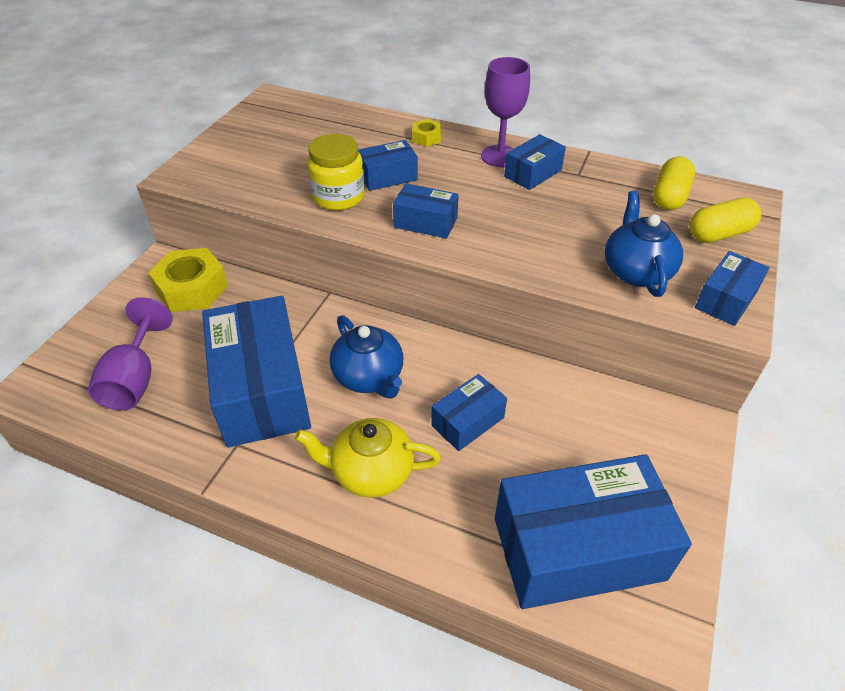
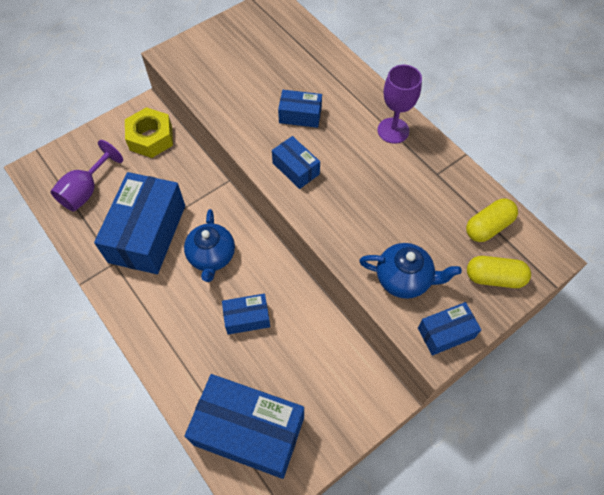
camera: 30 degrees right, 15 degrees up
(338, 197) = (255, 120): yellow jar -> none
(371, 472) = (172, 320): yellow teapot -> none
(426, 138) = (353, 89): yellow nut -> none
(532, 173) = (404, 158): blue box -> none
(636, 271) = (404, 279): blue teapot -> blue teapot turned 75 degrees clockwise

